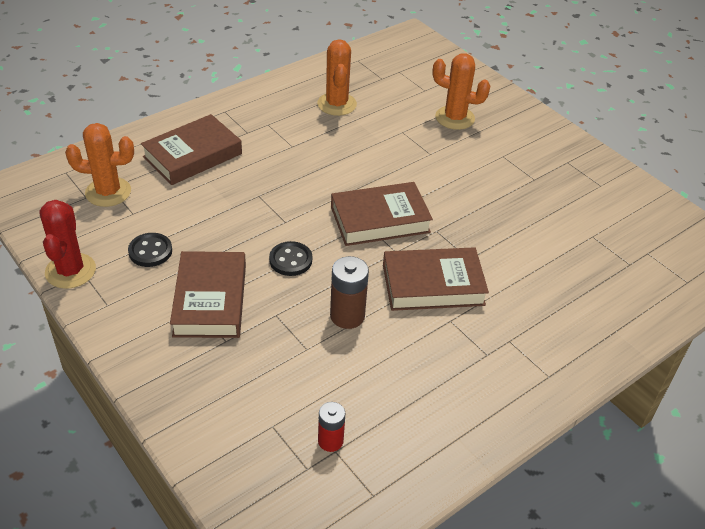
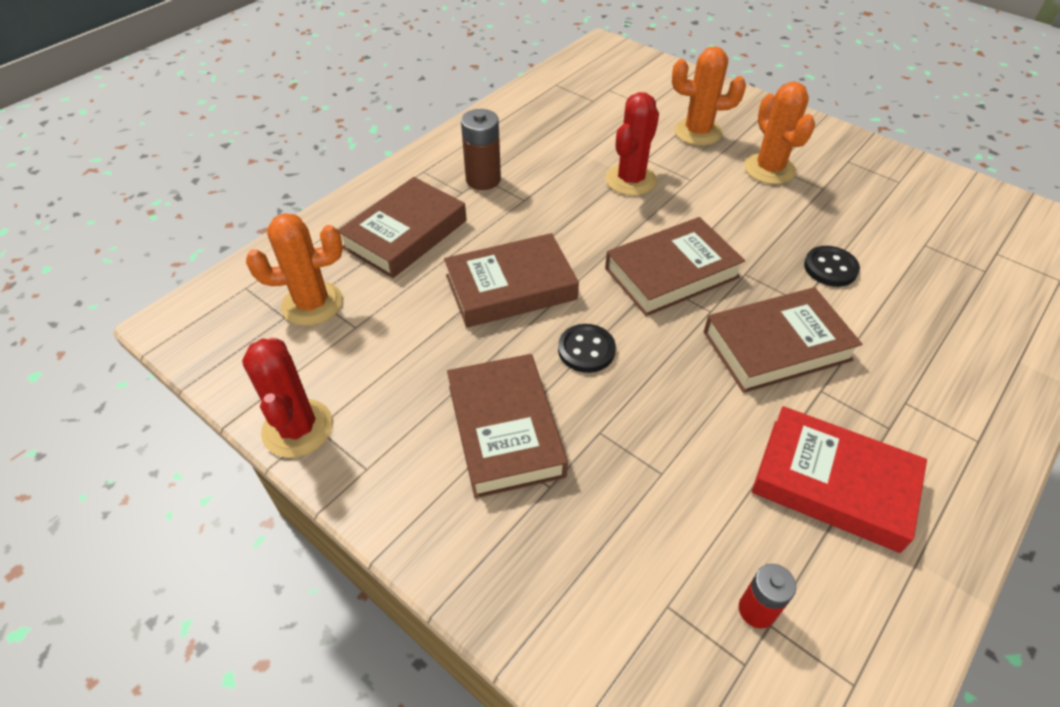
camera: 10 degrees left, 5 degrees up
(150, 251) = (398, 376): black button -> black button (830, 268)
(254, 207) = (510, 287): none -> brown book
(337, 104) = (555, 139): orange cactus -> orange cactus (769, 169)
(347, 316) = (692, 413): brown battery -> brown battery (483, 179)
(382, 146) = (631, 180): none -> red cactus
(425, 380) = (833, 483): none -> red book

